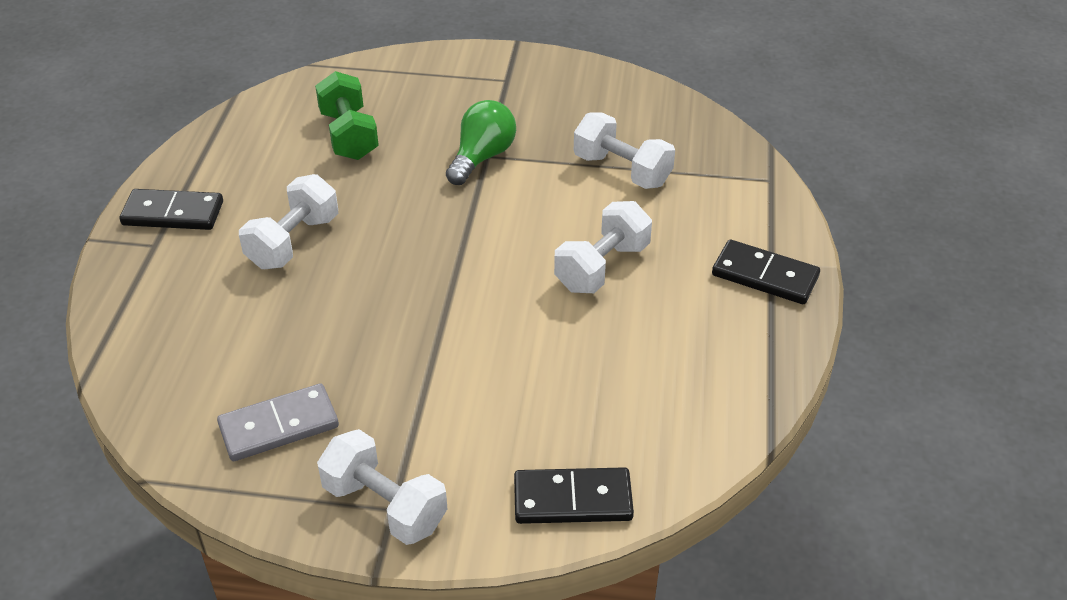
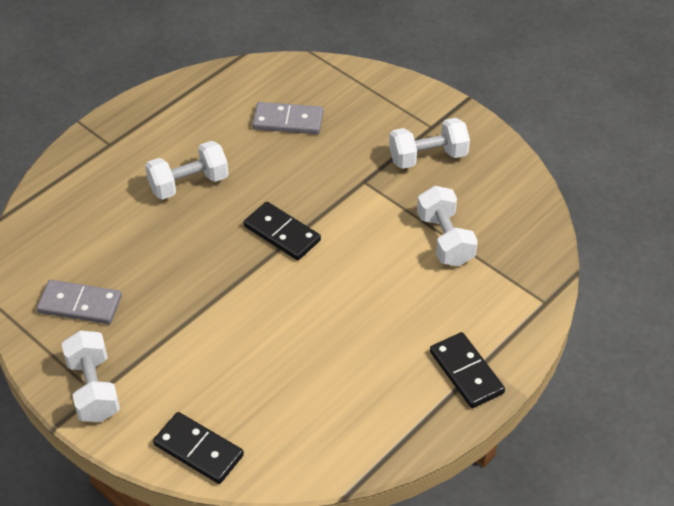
camera: 35 degrees right, 5 degrees up
(173, 213) = (137, 127): black domino -> black domino (282, 233)
(349, 135) = (288, 121): green dumbbell -> grey domino
(482, 157) = (359, 181): green light bulb -> none
(602, 267) = (362, 305): white dumbbell -> white dumbbell (428, 157)

